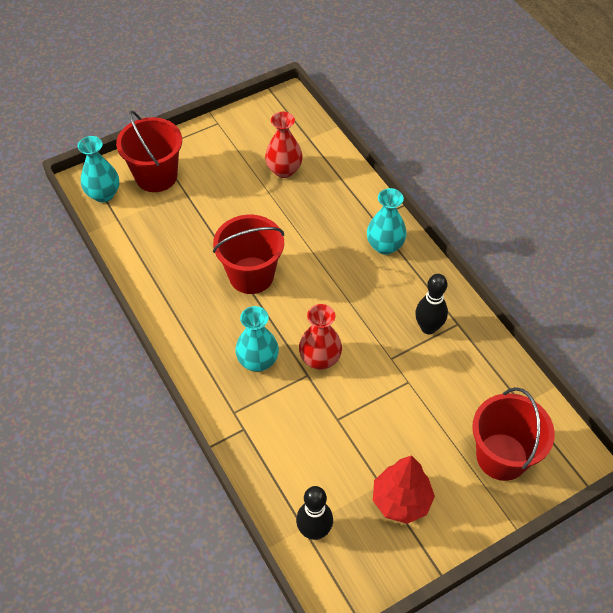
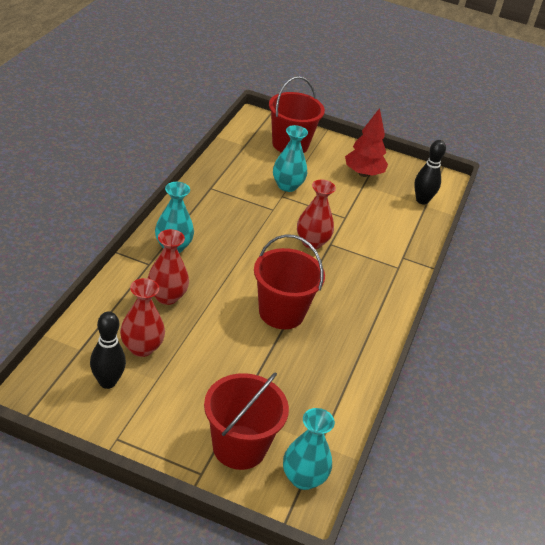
camera: 135 degrees left, 15 degrees down
(258, 361) = (349, 273): turquoise vase -> turquoise vase (287, 186)
(326, 210) = (167, 296): none -> red vase
(428, 328) = (229, 200): black bowling pin -> black bowling pin (107, 382)

